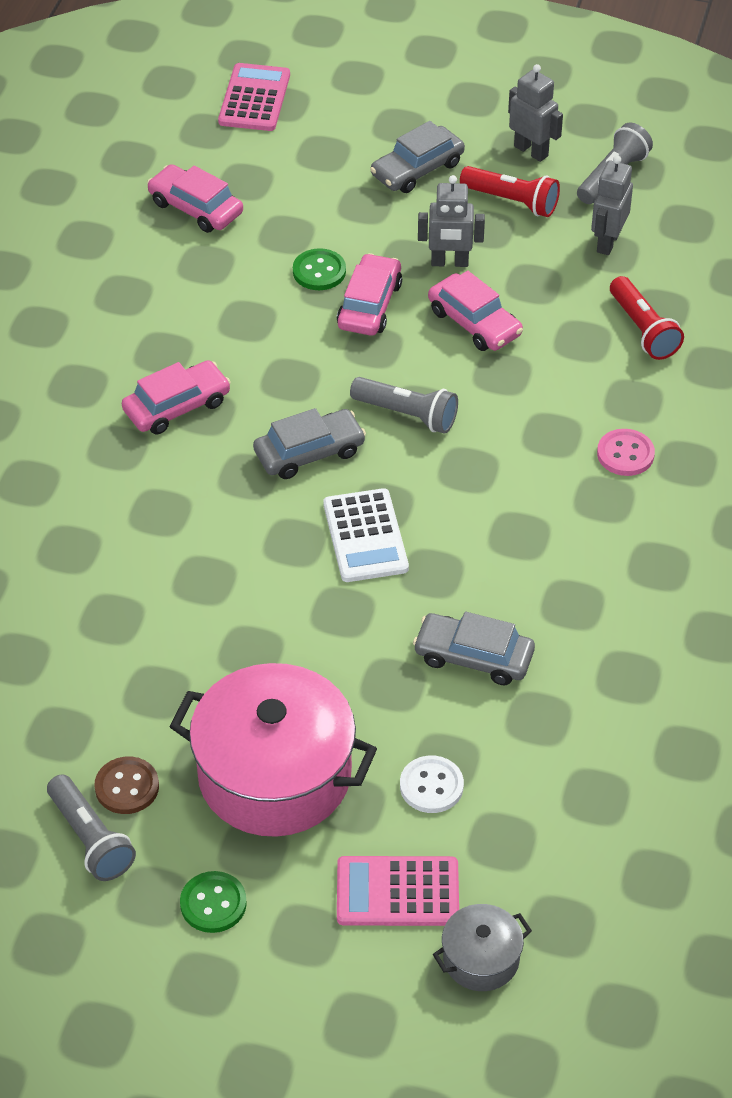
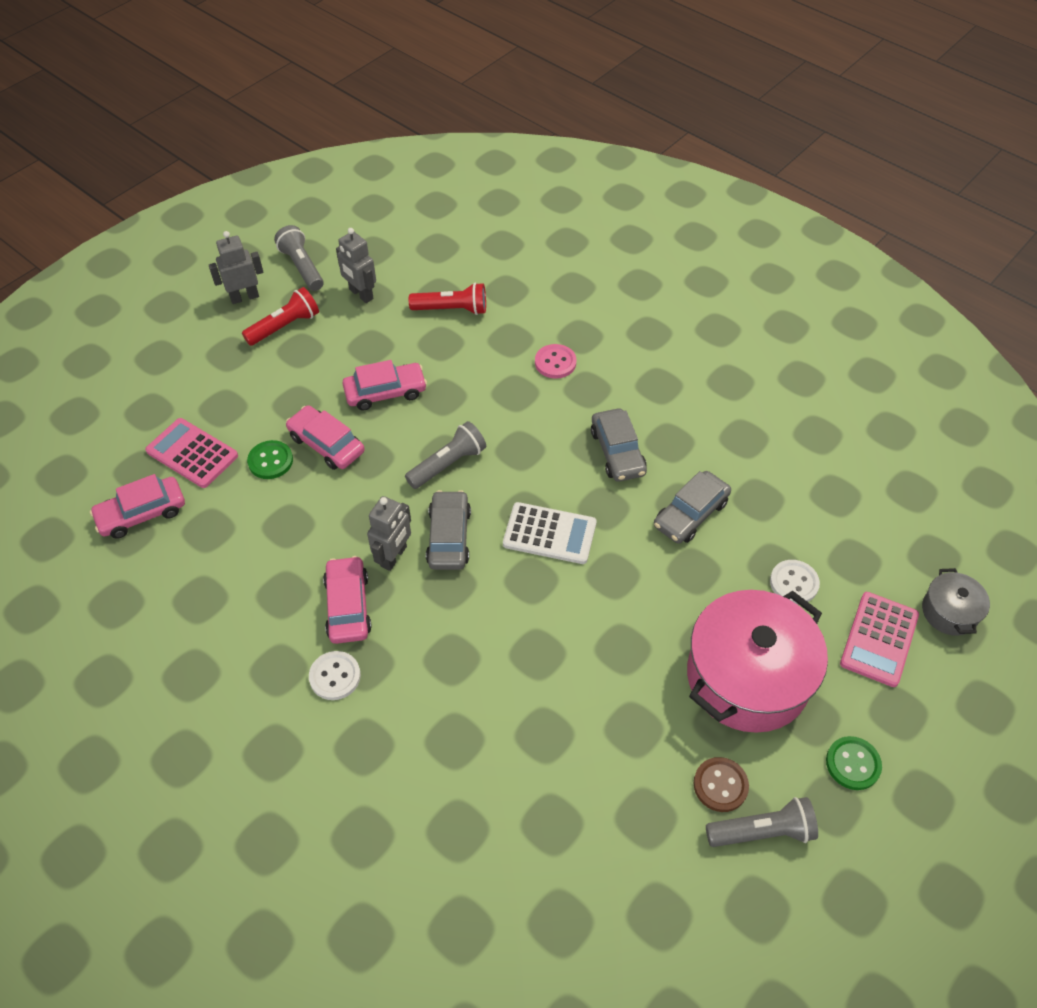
camera: 65 degrees left, 5 degrees up
(91, 430) = (335, 676): none -> white button
(254, 98) = (53, 430): pink calculator -> pink calculator (192, 453)
(417, 169) = (211, 364): grey car -> grey car (617, 452)
(449, 262) = (318, 383): grey robot -> grey robot (394, 556)

